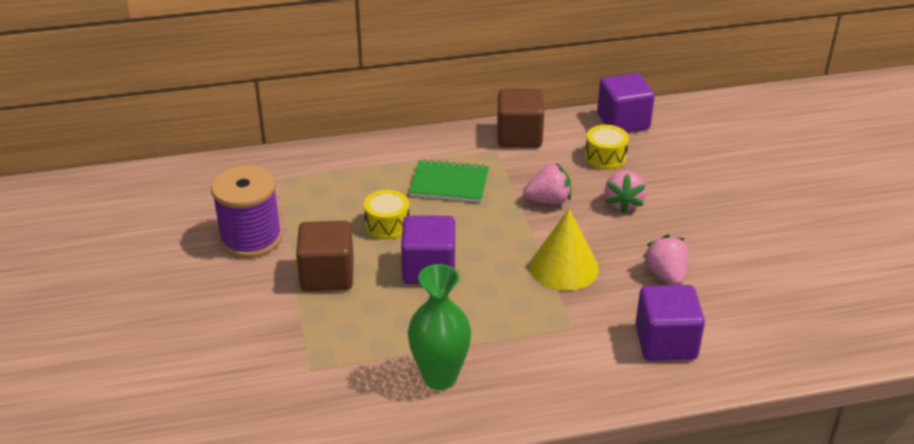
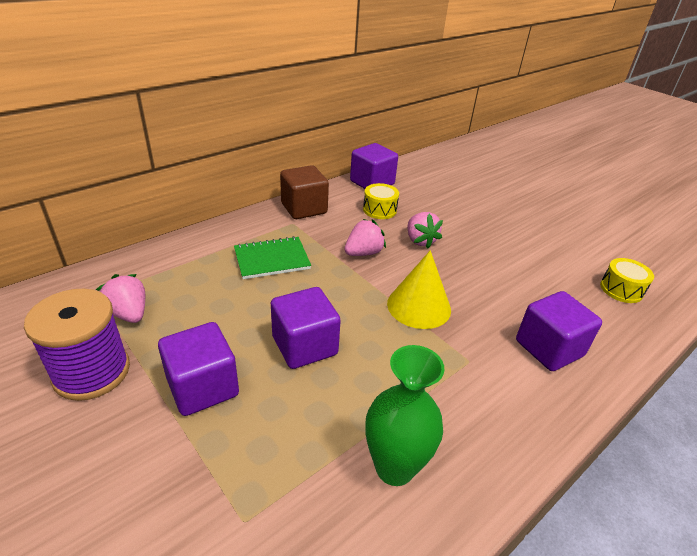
camera: 30 degrees left, 0 degrees up
(327, 275) = (203, 387): brown cube -> purple cube
(387, 225) = (237, 313): yellow drum -> yellow drum (621, 289)
(666, 275) = (498, 289): pink strawberry -> pink strawberry (129, 313)

